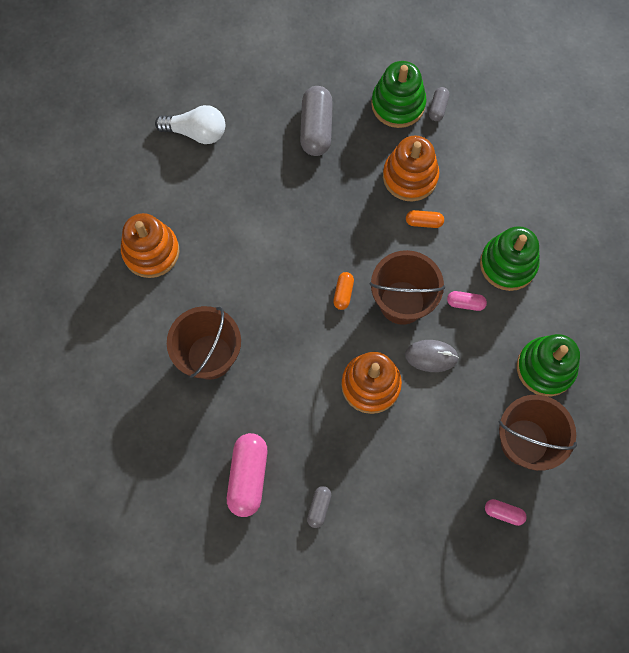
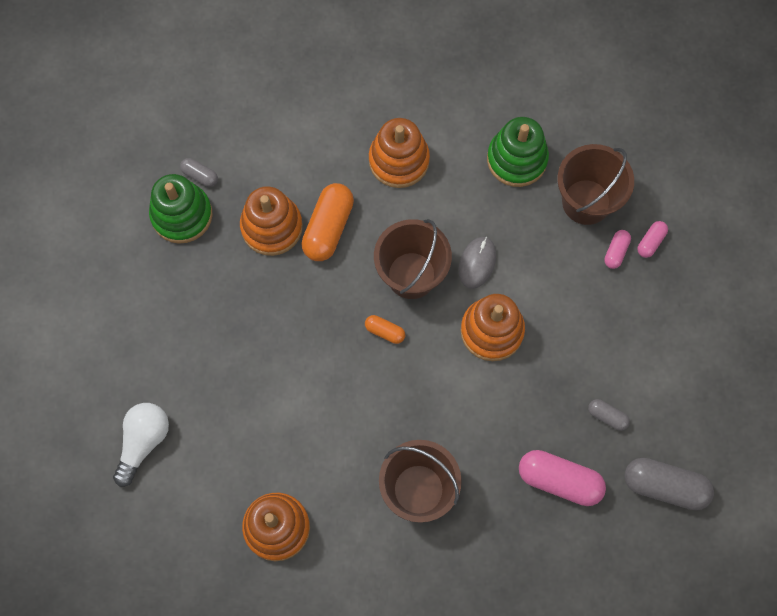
camera: 75 degrees left, 0 degrees up
(316, 128) = (182, 308): grey capsule -> grey capsule (664, 486)
(424, 222) = (328, 228): orange capsule -> orange capsule, size x1.98
(465, 303) = (429, 213): pink capsule -> pink capsule (616, 252)
(508, 264) = (399, 160): green stacking toy -> orange stacking toy

